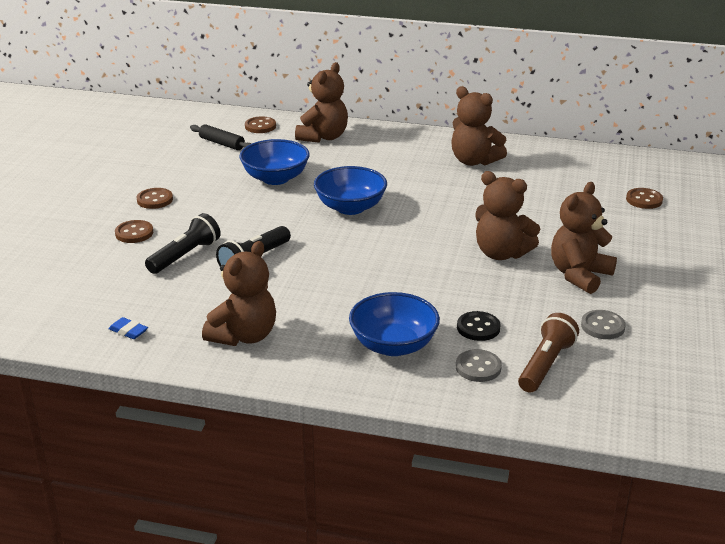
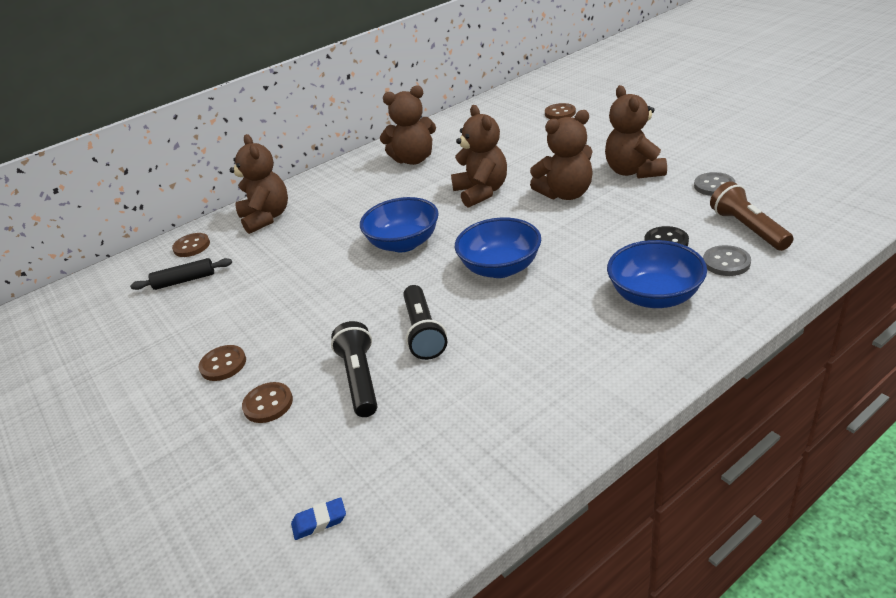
camera: 45 degrees left, 5 degrees up
(128, 331) = (462, 479): blue eraser -> blue eraser (319, 521)
(244, 336) = (555, 387): brown teddy bear -> brown teddy bear (481, 192)
(275, 178) = (296, 269): blue bowl -> blue bowl (500, 268)

